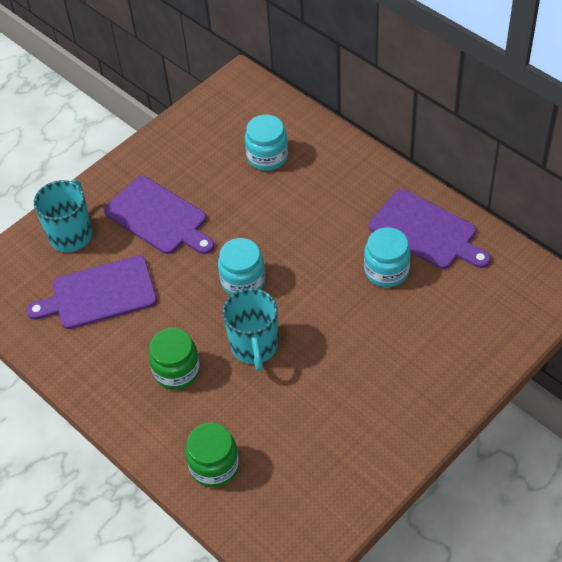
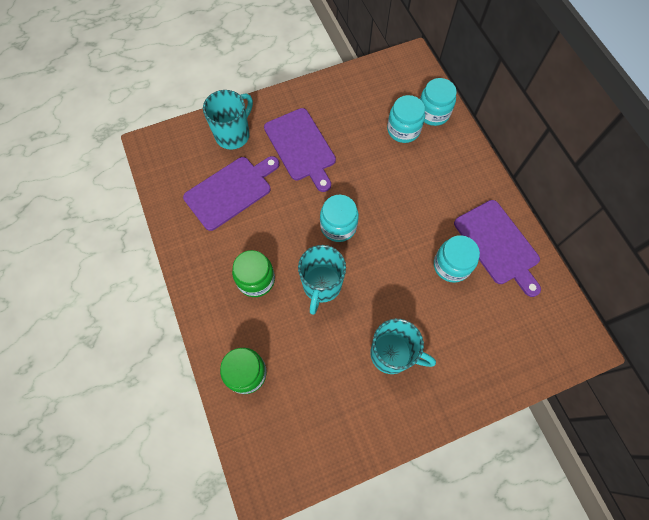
camera: 20 degrees right, 15 degrees up
(99, 294) = (231, 191): purple cutting board -> purple cutting board turned 135 degrees clockwise
(292, 127) = (433, 113): none -> turquoise jar
(365, 381) = (392, 354): none -> turquoise mug

